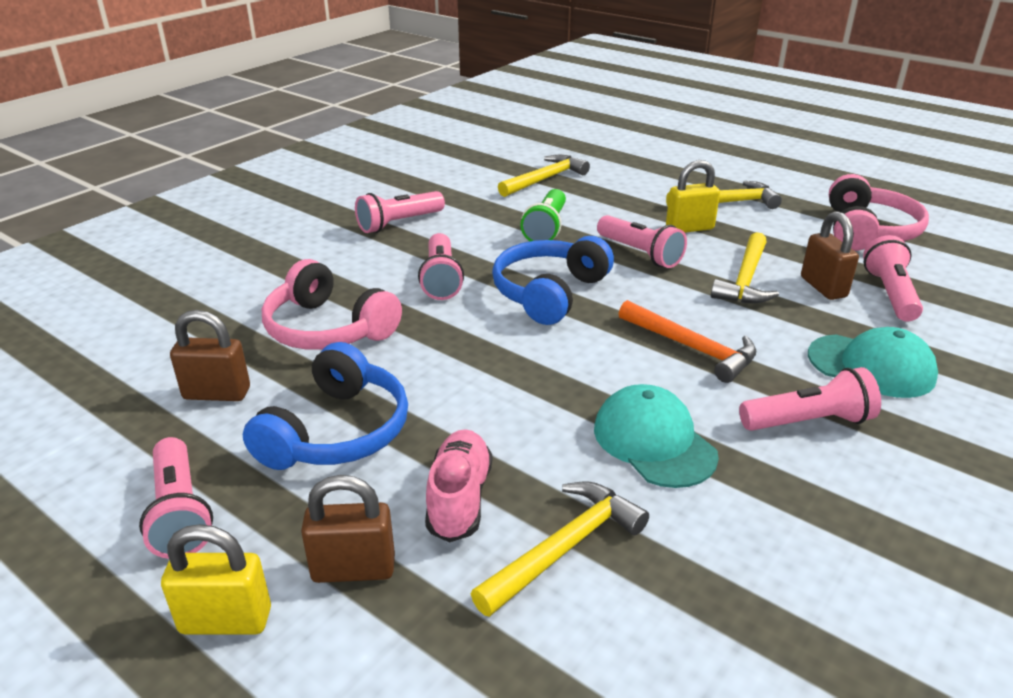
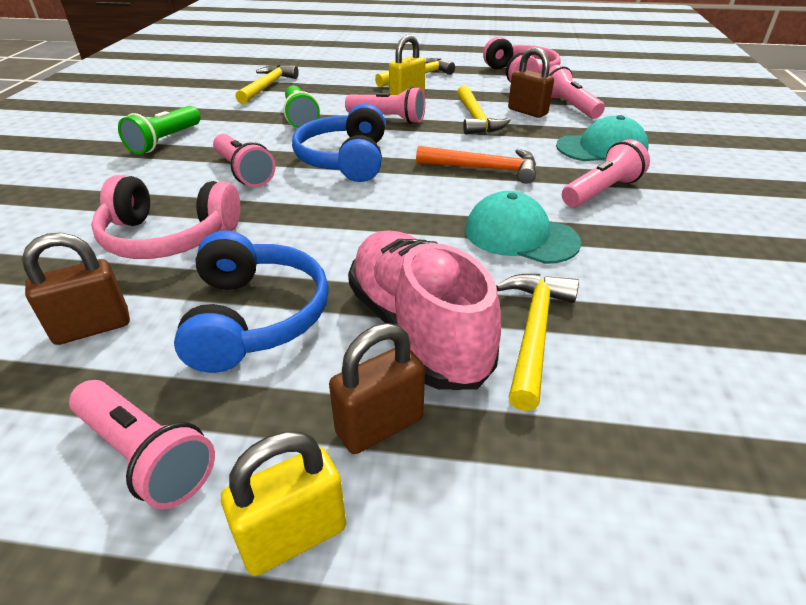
camera: 30 degrees left, 5 degrees up
(399, 223) = (165, 141): pink flashlight -> green flashlight
(459, 498) = (417, 329): pink shoe -> pink shoe, size x1.61

